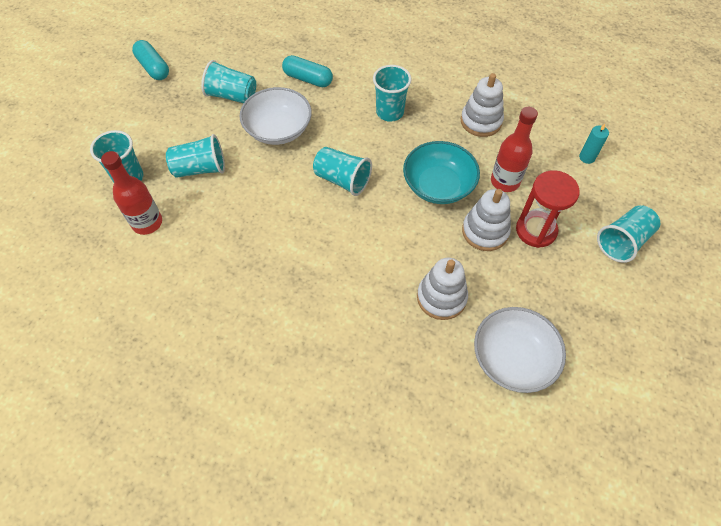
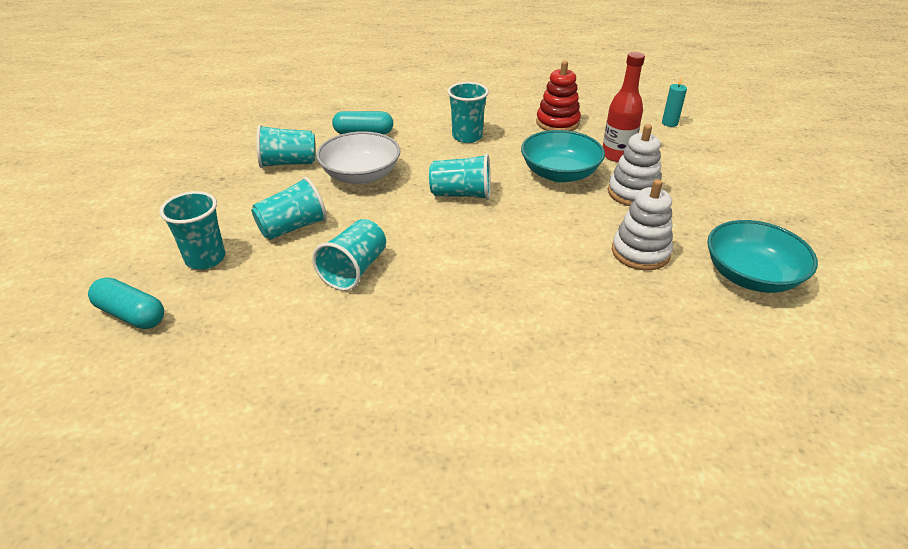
camera: 25 degrees left, 20 degrees down
(147, 223) = (257, 291): red bottle -> none
(153, 68) = (177, 163): turquoise capsule -> turquoise capsule (131, 314)
(481, 121) = (557, 123): white stacking toy -> red stacking toy
(513, 358) = (751, 276): white bowl -> turquoise bowl
(536, 230) = (676, 179): red hourglass -> none
(623, 241) = (754, 166): turquoise cup -> turquoise cup (354, 269)

